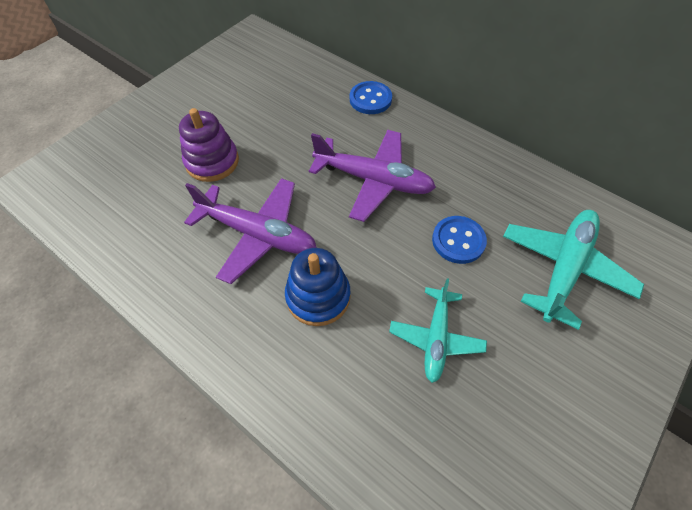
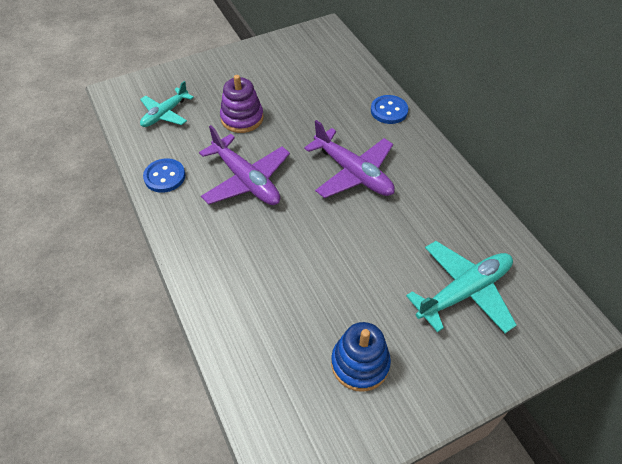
camera: 25 degrees right, 5 degrees down
(318, 296) = (264, 237): blue stacking toy -> blue stacking toy (360, 363)
(436, 338) = (331, 298): turquoise plane -> turquoise plane (165, 114)
(458, 241) = (391, 240): blue button -> blue button (164, 176)

